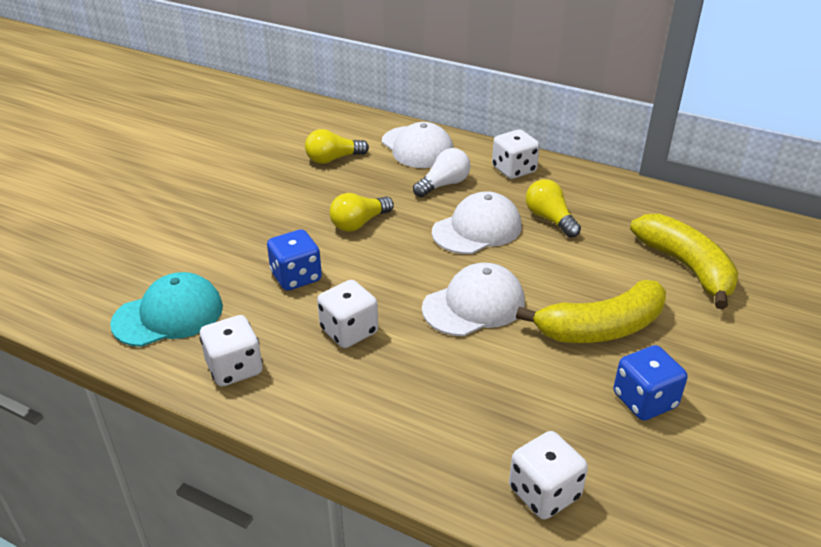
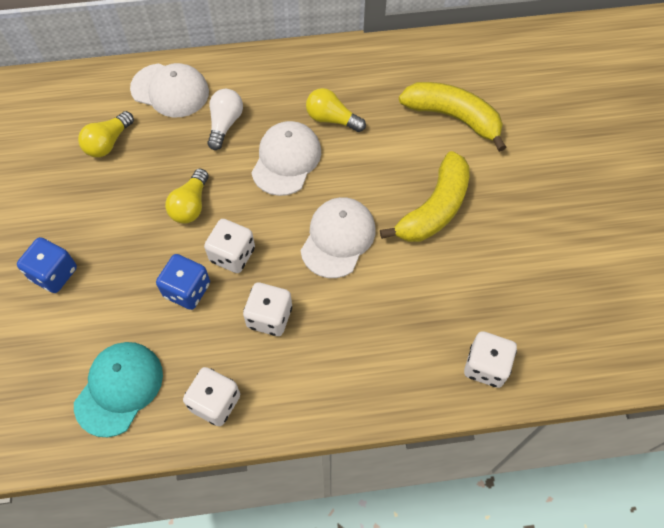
camera: 35 degrees left, 25 degrees up
(513, 170) = (268, 77): white dice -> white dice (232, 255)
(644, 400) = (497, 256): blue dice -> blue dice (54, 274)

